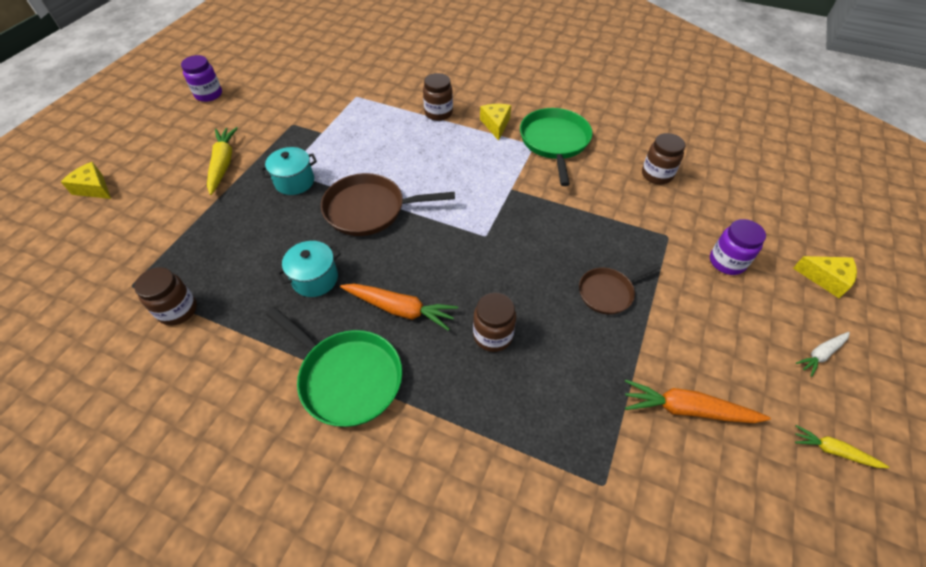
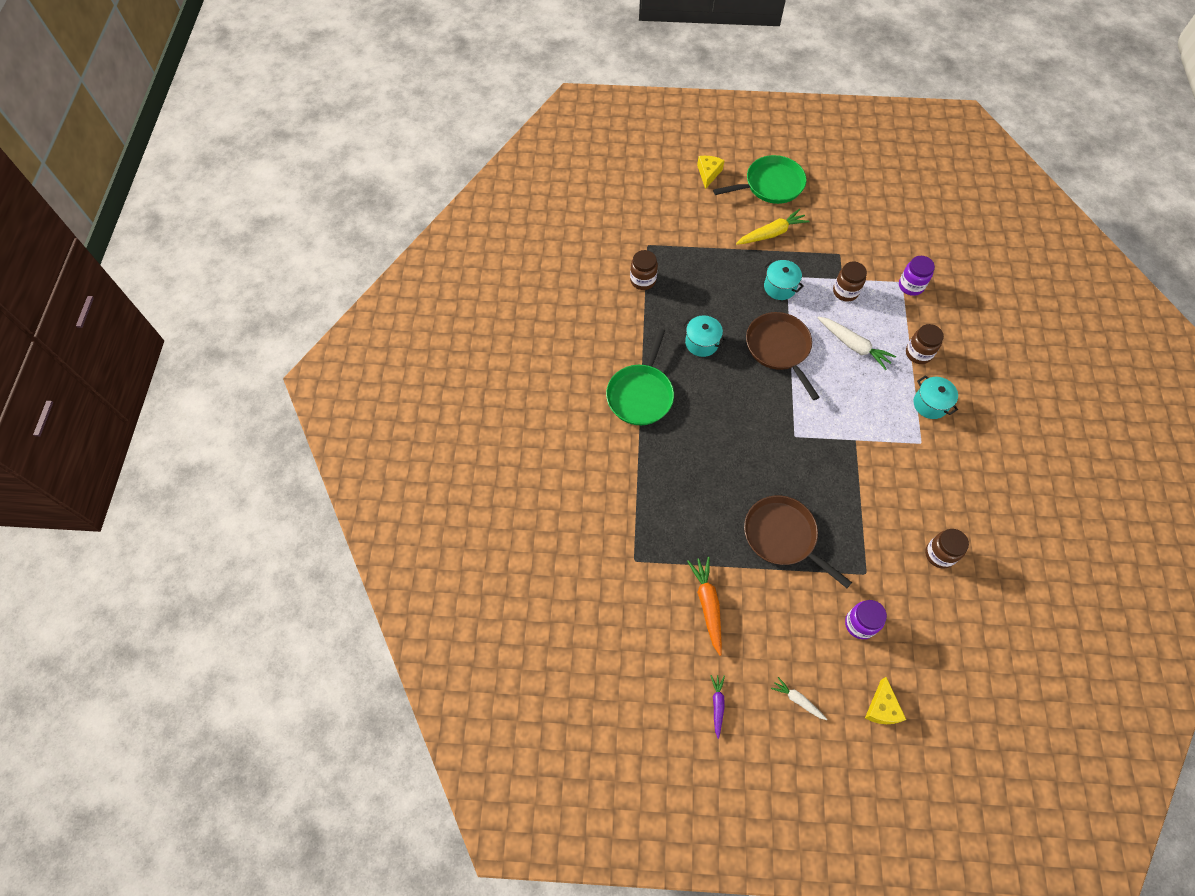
camera: 70 degrees right, 10 degrees up
(209, 94) = (839, 180): purple jar -> purple jar (911, 286)
(400, 309) = (702, 404): orange carrot -> none
(403, 151) = (854, 345): none -> white carrot
(493, 335) = (709, 468): brown jar -> brown jar (845, 292)
(496, 125) = (930, 404): yellow cheese -> turquoise pot
(554, 142) = (935, 459): green pan -> green pan (771, 185)
(608, 293) = (782, 536): brown pan -> brown pan, size x1.66
(833, 451) = (717, 705): yellow carrot -> purple carrot

